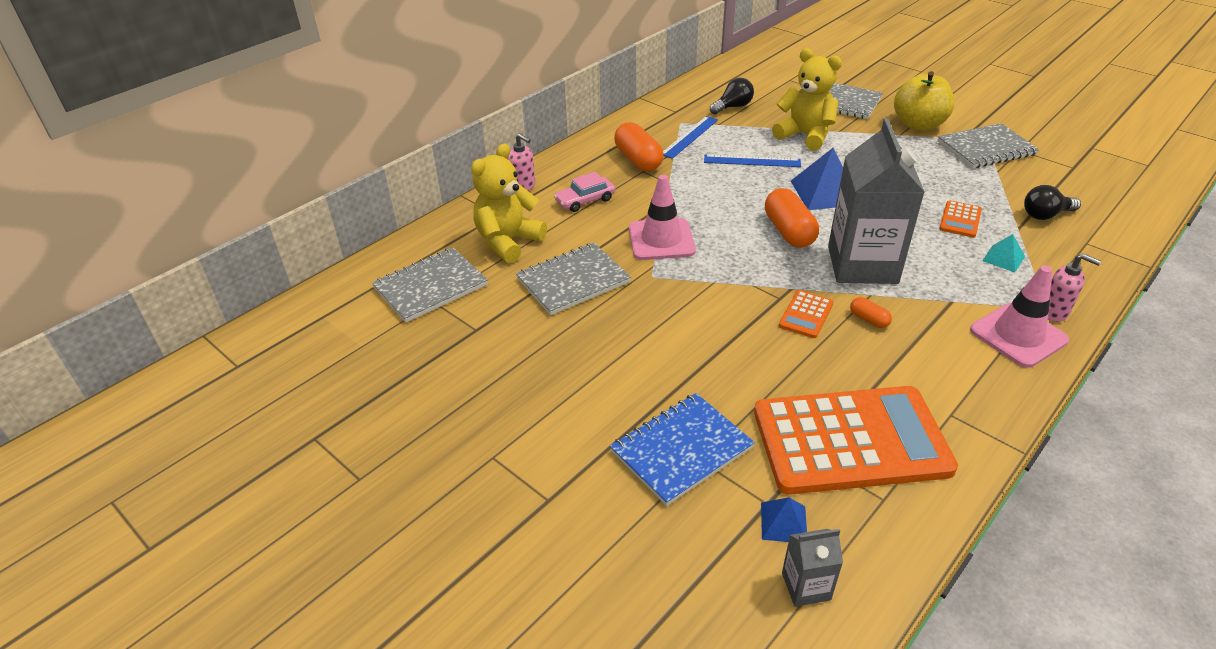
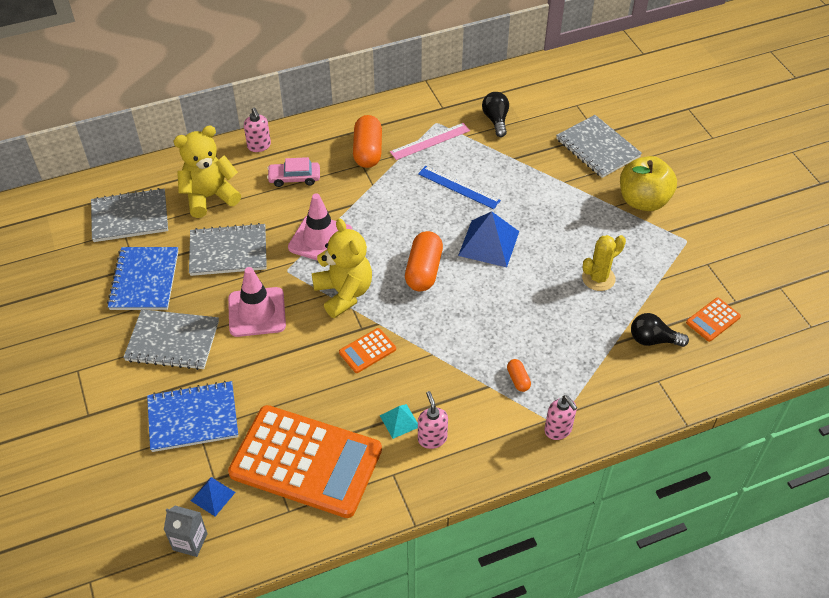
camera: 25 degrees right, 10 degrees up
(499, 337) = (144, 280): none -> blue notebook
(689, 137) = (430, 141): blue ruler -> pink ruler
(733, 107) = (496, 120): black light bulb -> black light bulb turned 90 degrees counterclockwise
(805, 135) = (529, 176): yellow teddy bear -> yellow teddy bear (344, 293)
(862, 265) = (451, 325): grey carton -> none
(868, 319) = (409, 374): orange capsule -> orange capsule (518, 379)
(947, 187) = (598, 278): none -> yellow cactus
(951, 366) = (432, 438): none -> pink soap dispenser
(960, 219) = (574, 315): orange calculator -> orange calculator (713, 320)
(986, 148) = (677, 250): grey notebook -> grey notebook (172, 341)
(1003, 258) = (571, 366): turquoise pyramid -> turquoise pyramid (399, 421)
(1018, 335) = (508, 436): pink traffic cone -> pink traffic cone (257, 312)

